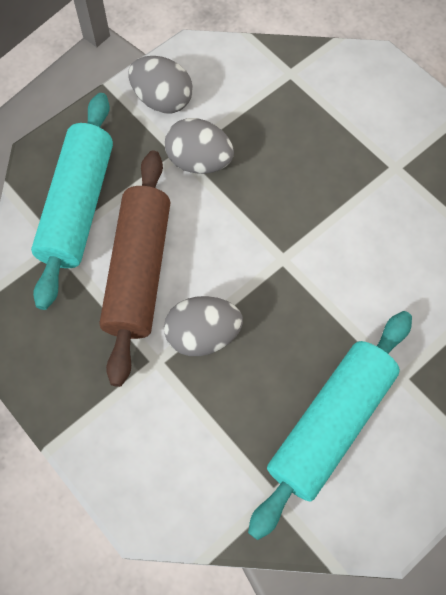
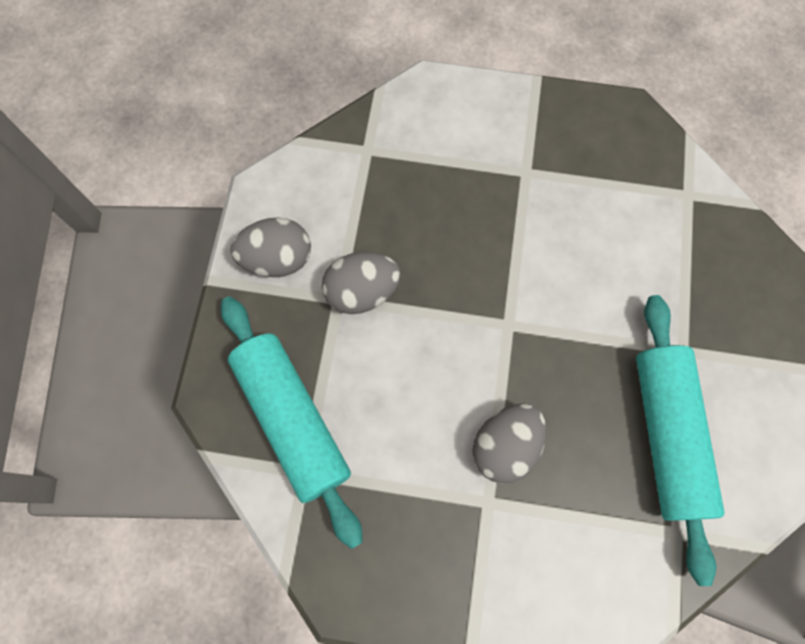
camera: 40 degrees left, 5 degrees up
(139, 271) = (401, 435): brown rolling pin -> none

